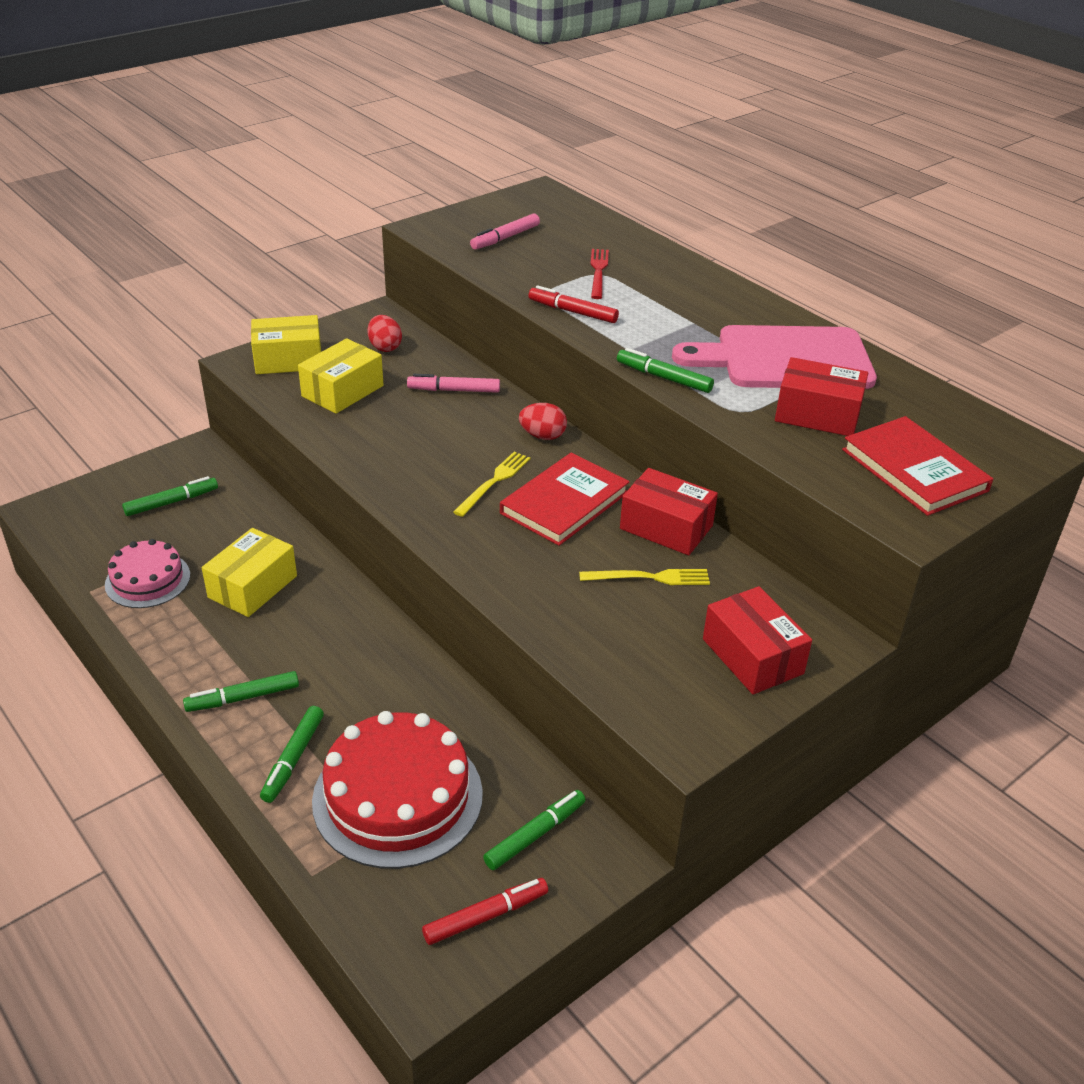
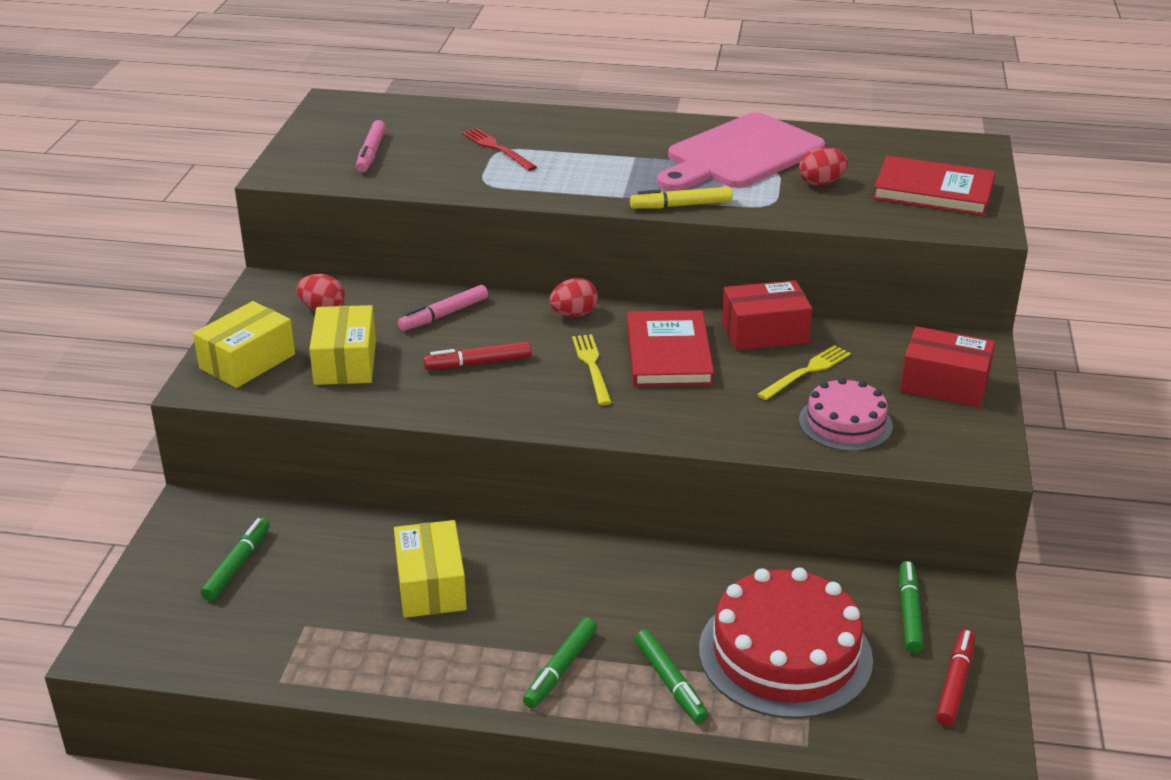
camera: 40 degrees left, 5 degrees down
(148, 580) = (323, 638): pink cake -> pink cake (845, 423)
(572, 312) = (531, 187): red marker -> red marker (478, 363)
(664, 378) = (681, 205): green marker -> yellow marker
(817, 414) = (821, 183): red box -> red egg

